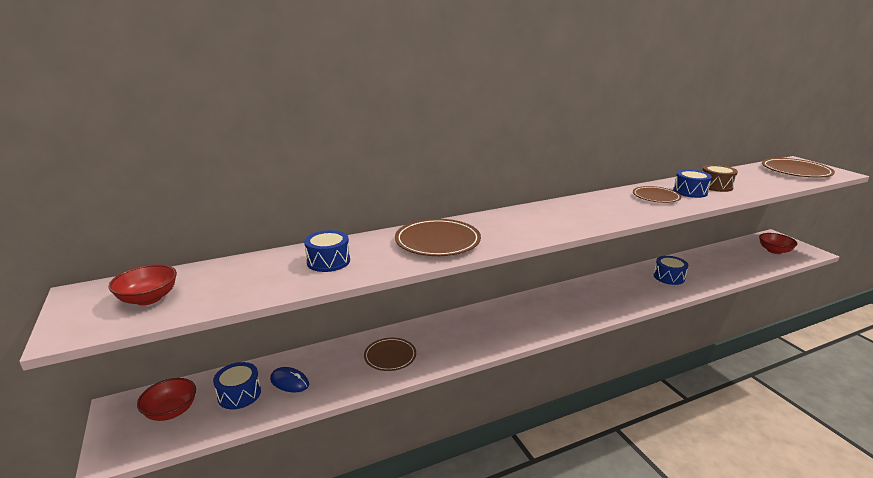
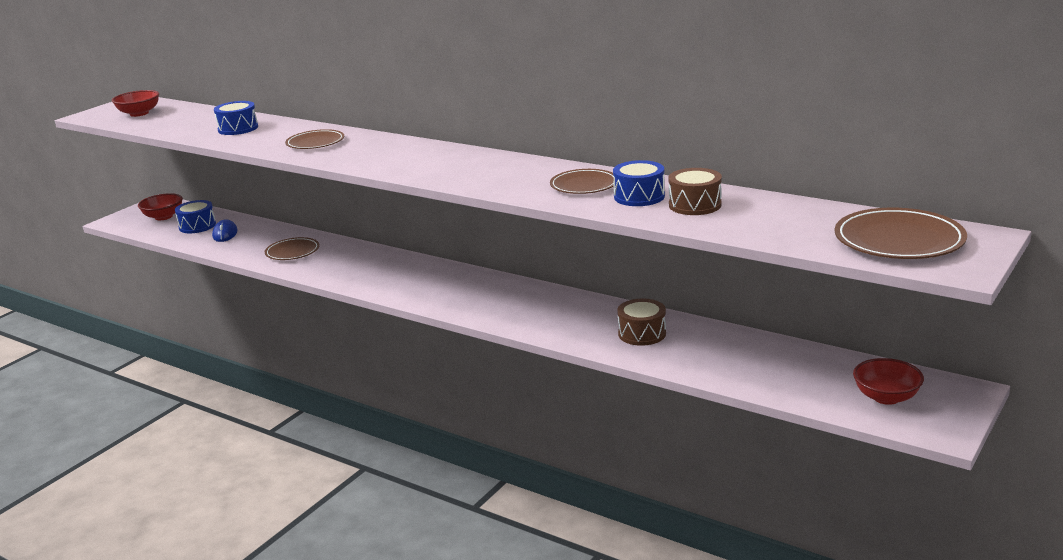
camera: 60 degrees right, 0 degrees up
(437, 241) = (315, 143): brown plate -> brown plate, size x0.65
(669, 277) = (642, 333): blue drum -> brown drum

